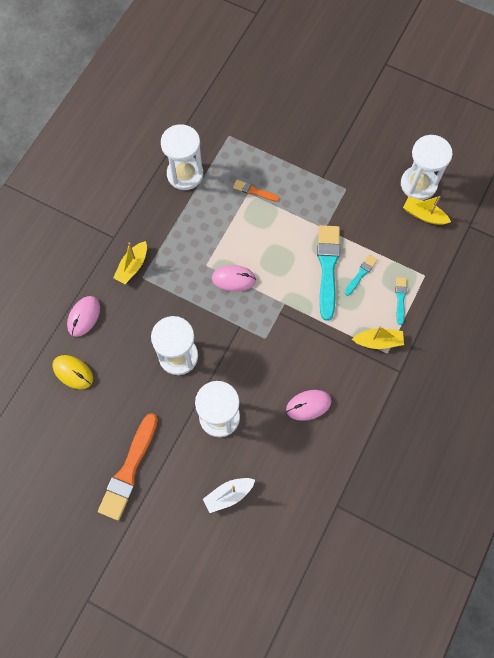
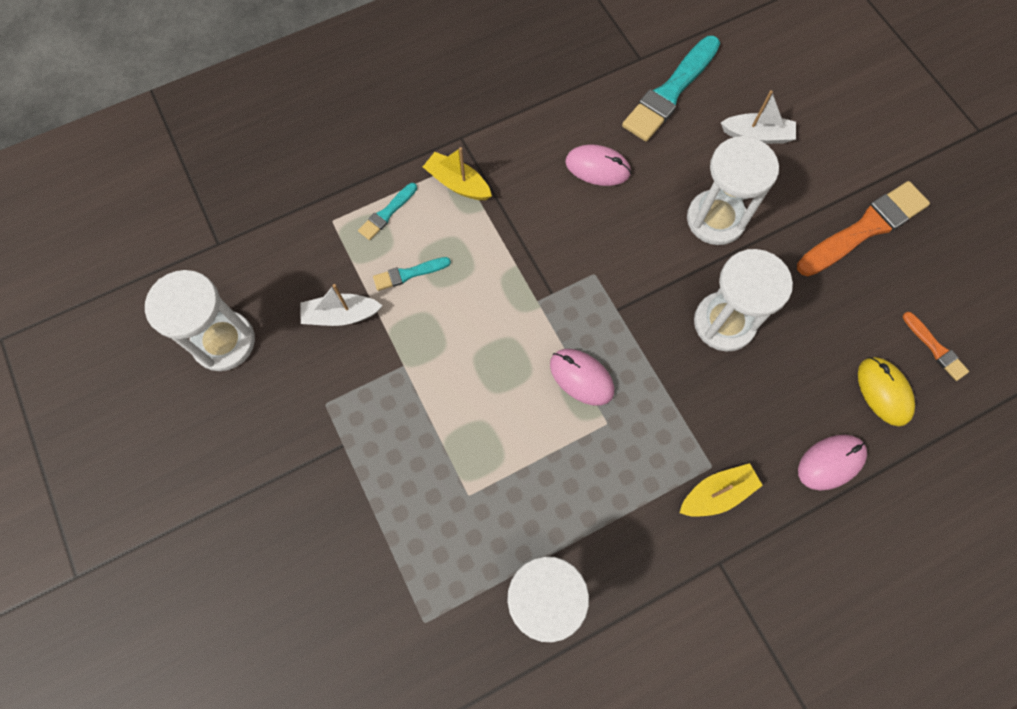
camera: 145 degrees left, 0 degrees up
(254, 191) = (457, 492): orange brush -> orange brush (935, 348)
(328, 268) = (444, 309): turquoise brush -> turquoise brush (670, 92)
(375, 232) = (341, 315): none -> white boat
(424, 215) = (259, 295): yellow boat -> none

